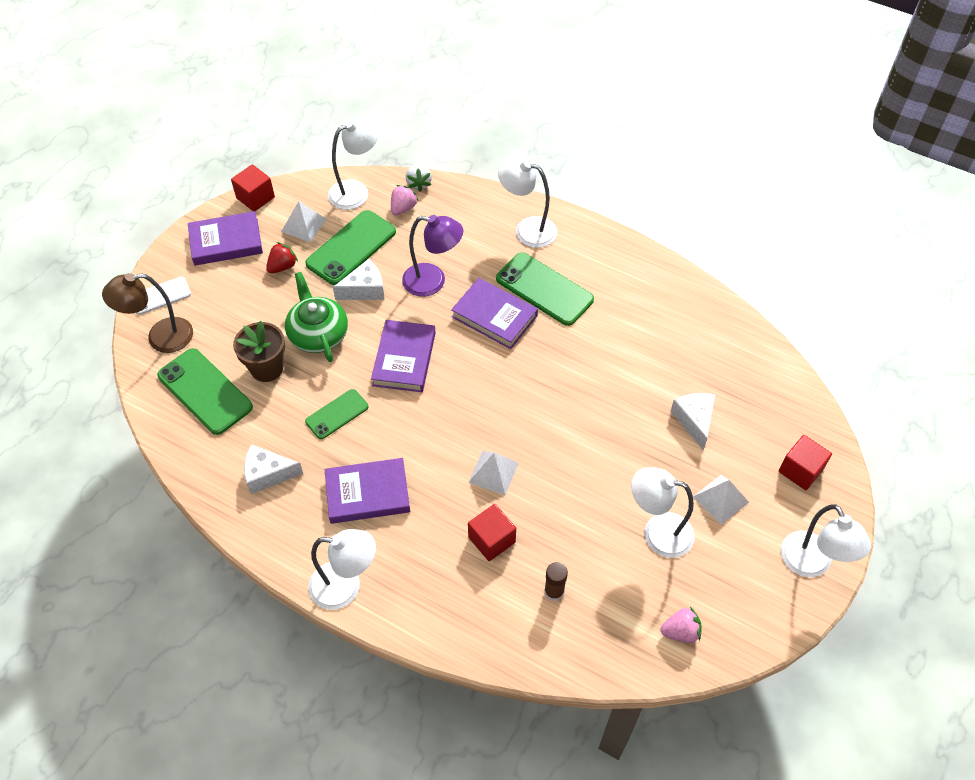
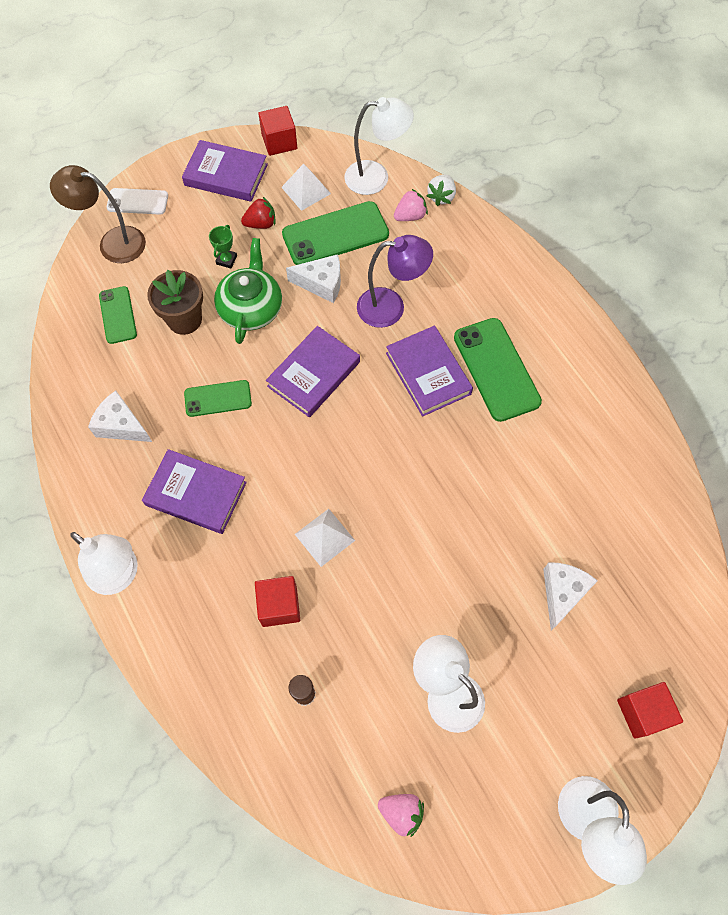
camera: 30 degrees right, 10 degrees up
(205, 391) = (118, 315): green phone -> green phone, size x0.59
(272, 307) = (226, 260): none -> green trophy
(433, 281) = (391, 307): purple lamp -> purple lamp turned 45 degrees counterclockwise
(527, 229) = (519, 296): white lamp -> none
(720, 499) = (535, 694): white pyramid -> none

